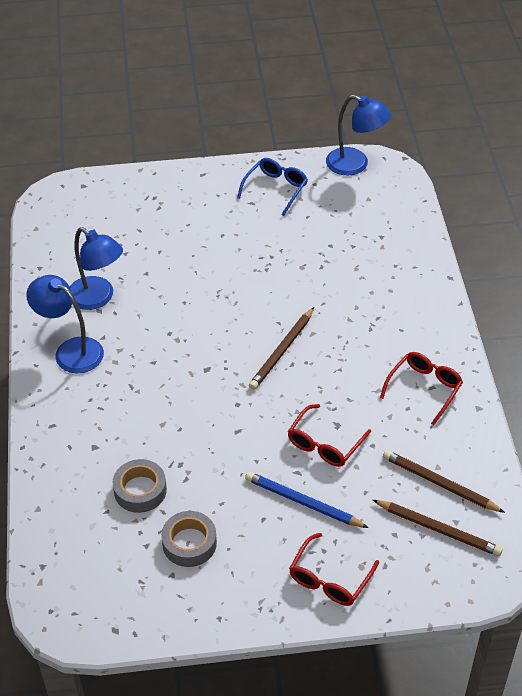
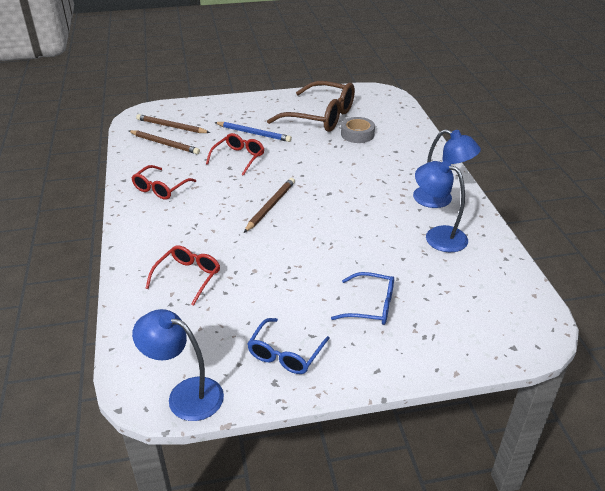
camera: 175 degrees right, 10 degrees down
(189, 543) = (321, 117): grey tape -> brown glasses
(193, 225) = (371, 306): none -> blue glasses
(329, 579) = (239, 108): red glasses -> red glasses (188, 277)

